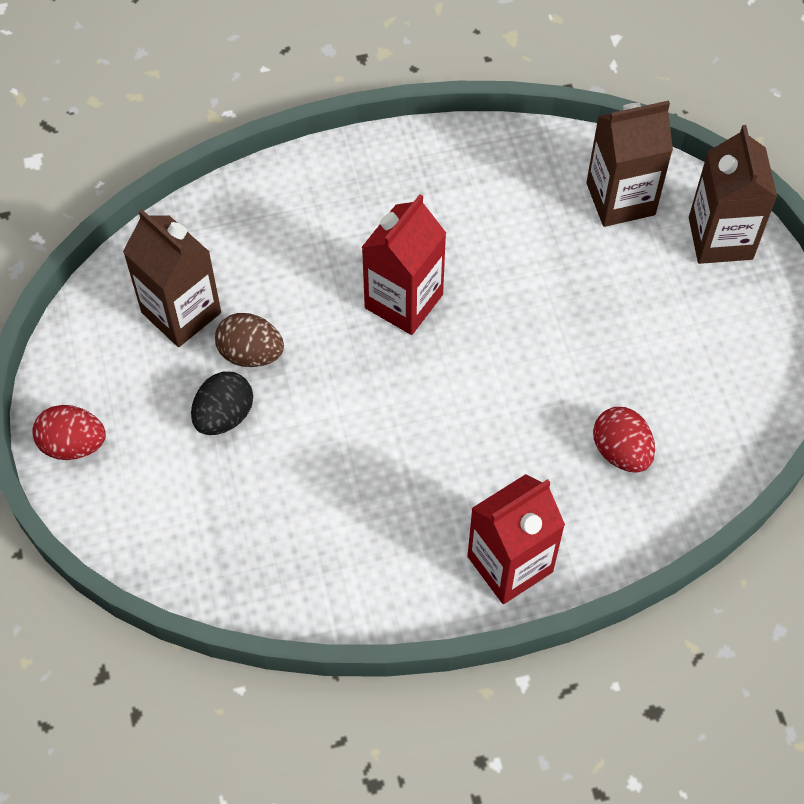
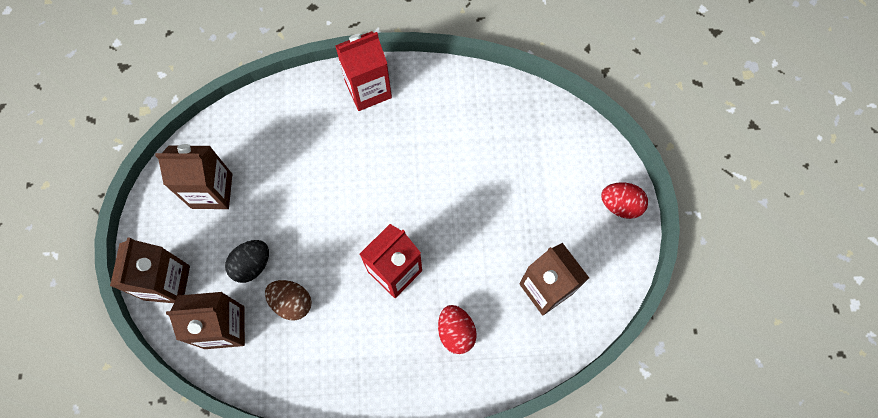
camera: 170 degrees left, 10 degrees up
(224, 416) = (524, 208): black egg -> black egg (252, 265)
(251, 353) = (502, 249): brown egg -> brown egg (292, 302)
(621, 451) = (284, 144): red egg -> red egg (456, 332)
(707, 366) = (212, 191): none -> brown carton

